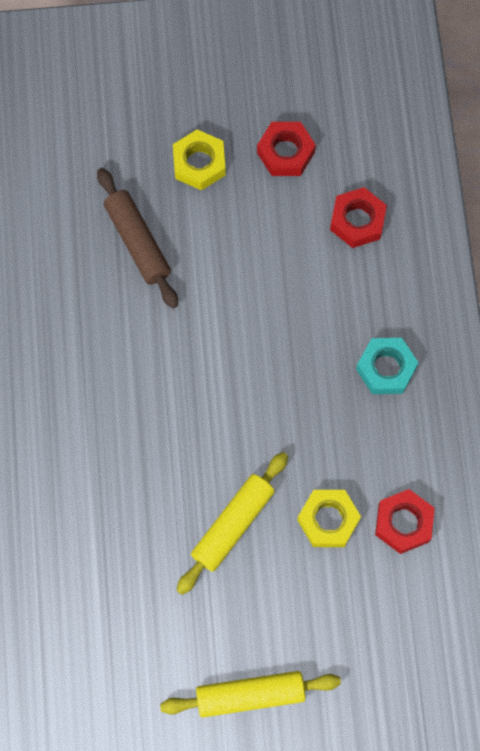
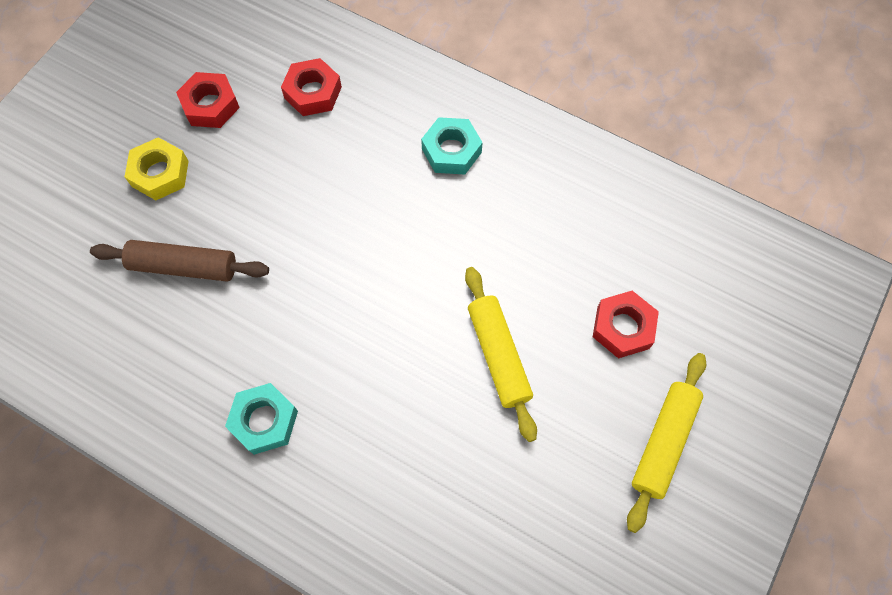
camera: 55 degrees left, 5 degrees down
(63, 390) = (264, 421): none -> turquoise nut
(328, 520) = (548, 276): yellow nut -> none
(403, 523) = (591, 221): red nut -> red nut (623, 327)

